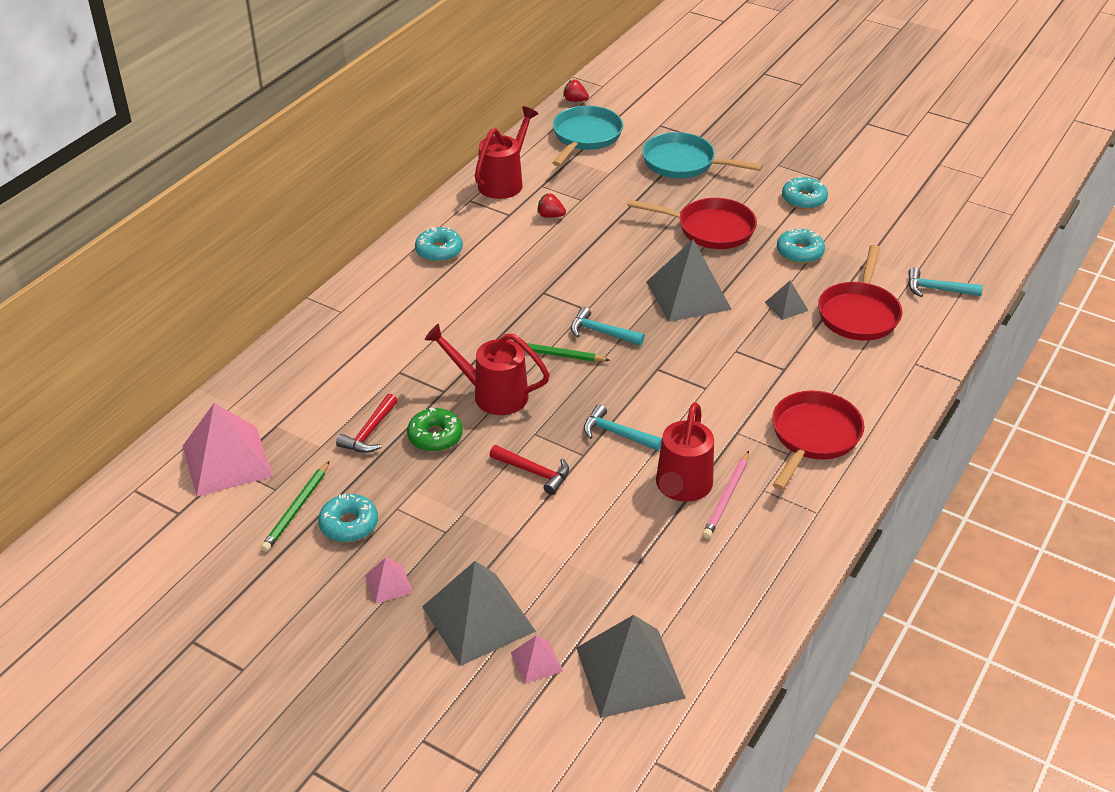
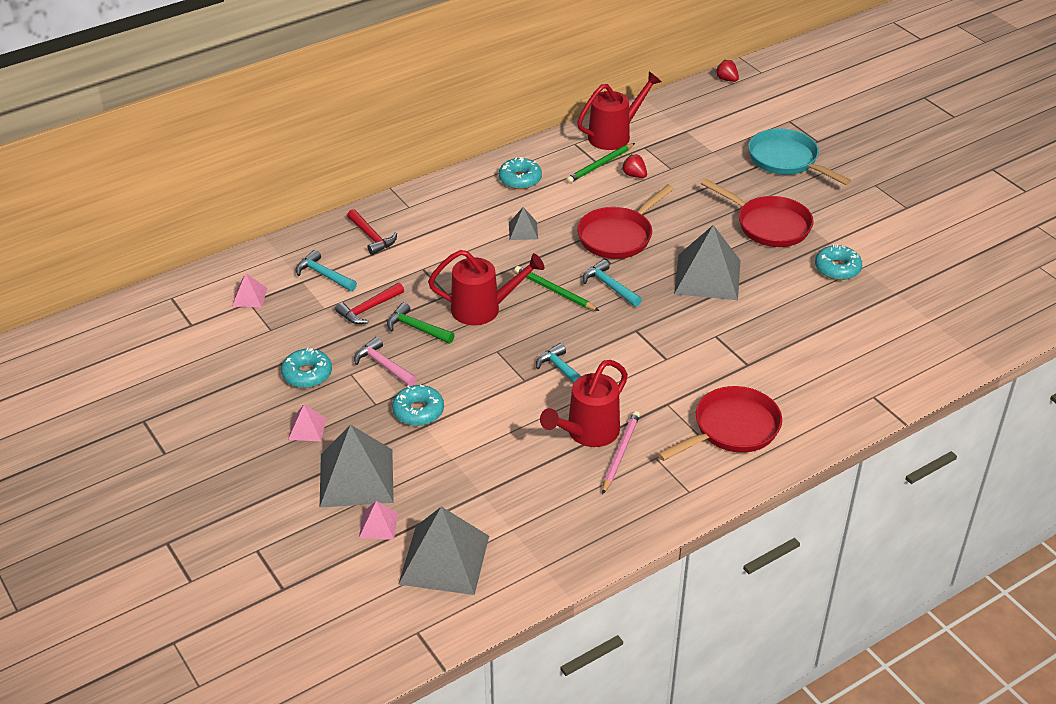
camera: 25 degrees right, 0 degrees up
(227, 460) = (249, 297): pink pyramid -> pink pyramid, size x0.47
(297, 509) = (277, 350): green pencil -> green pencil (600, 165)
(426, 487) = (383, 365): none -> pink hammer
(435, 436) = (417, 328): green donut -> green hammer
(492, 394) = (484, 309): red watering can -> red watering can turned 135 degrees clockwise
(534, 472) = (475, 381): red hammer -> red hammer (371, 237)
(585, 137) = (713, 114): turquoise pan -> none
(727, 497) = (620, 453): pink pencil -> pink pencil turned 150 degrees clockwise
(786, 306) = (789, 312): grey pyramid -> grey pyramid (523, 230)
(804, 199) = (876, 222): turquoise donut -> turquoise donut (418, 411)
(859, 313) = (853, 338): red pan -> red pan (618, 236)
(937, 289) = (945, 339): turquoise hammer -> turquoise hammer (324, 275)

